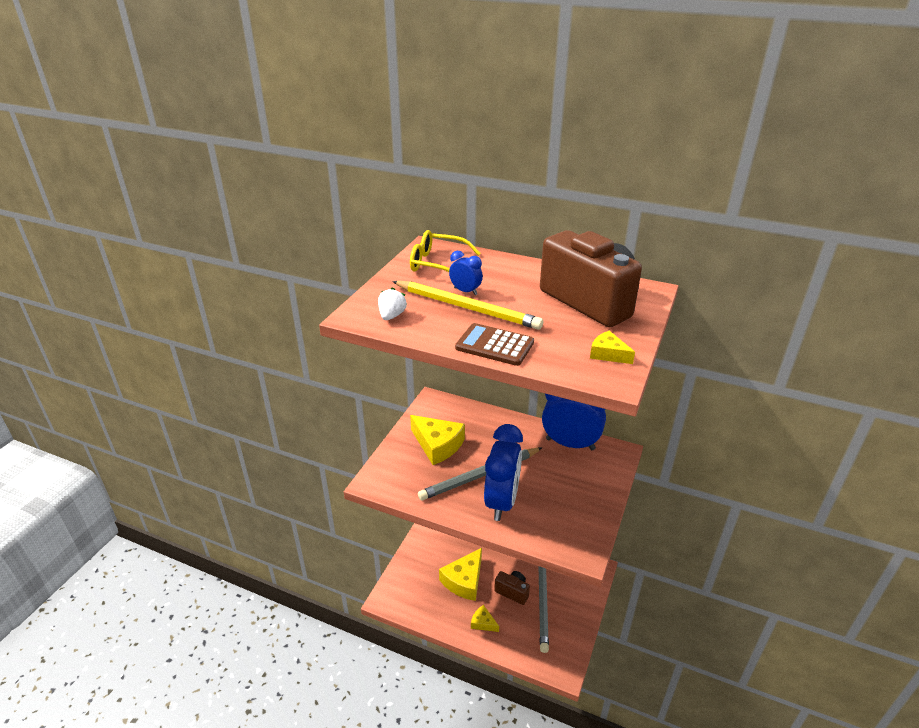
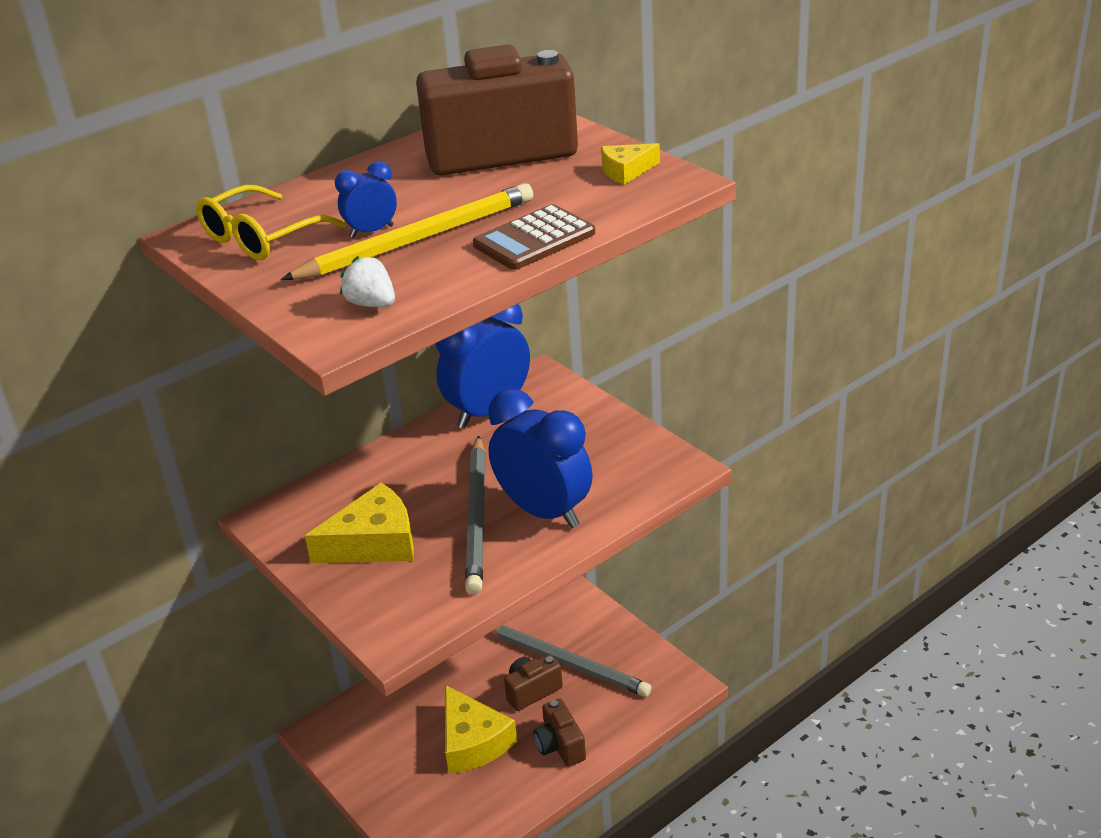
camera: 60 degrees left, 0 degrees up
(483, 623) = (560, 746): yellow cheese -> brown camera

